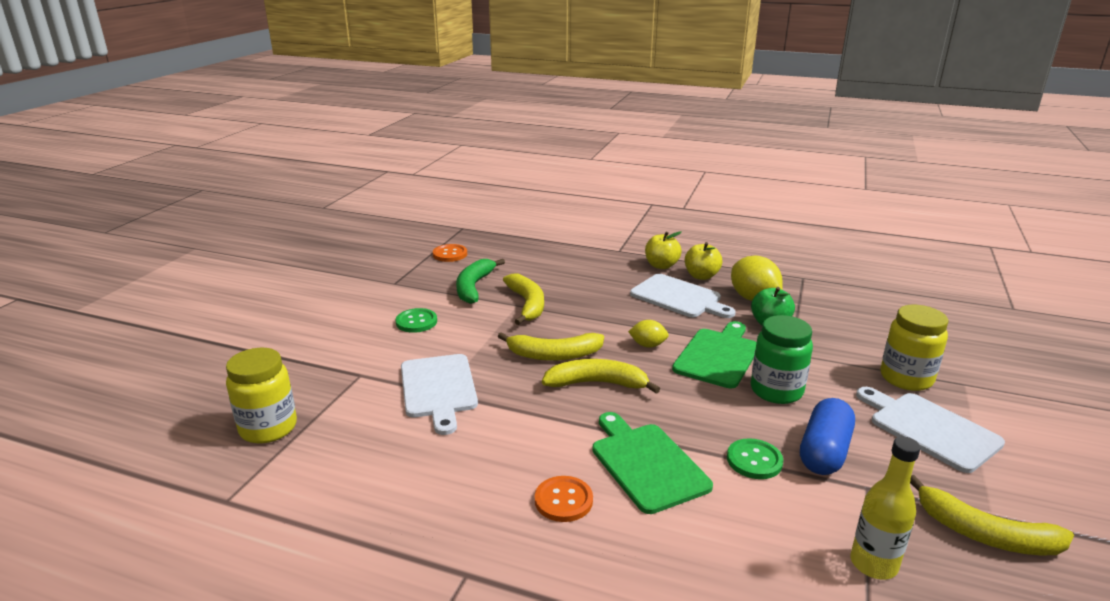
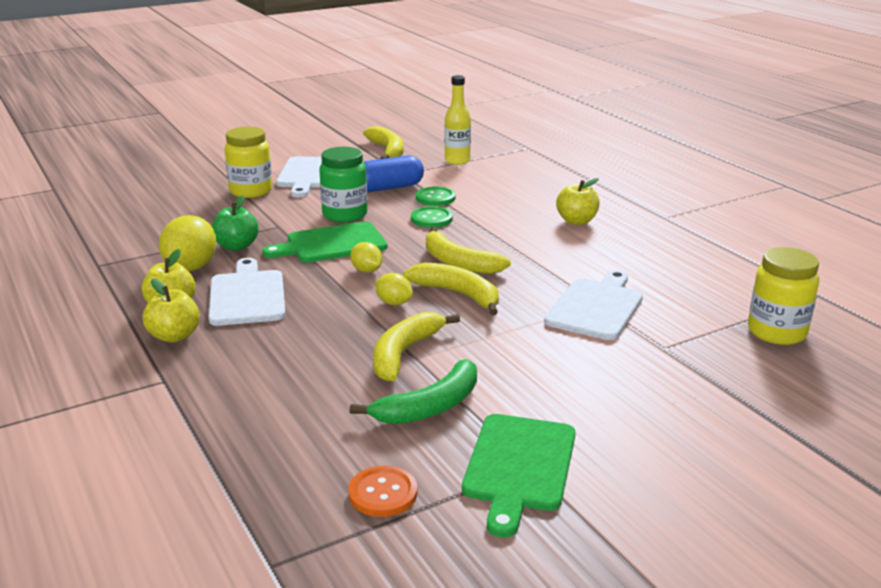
camera: 140 degrees left, 0 degrees up
(416, 322) = (555, 385): green button -> green button (431, 219)
(563, 500) = (576, 221): orange button -> yellow apple
(585, 330) = (394, 303): none -> yellow lemon
(647, 464) = (501, 217): green cutting board -> green cutting board (518, 466)

